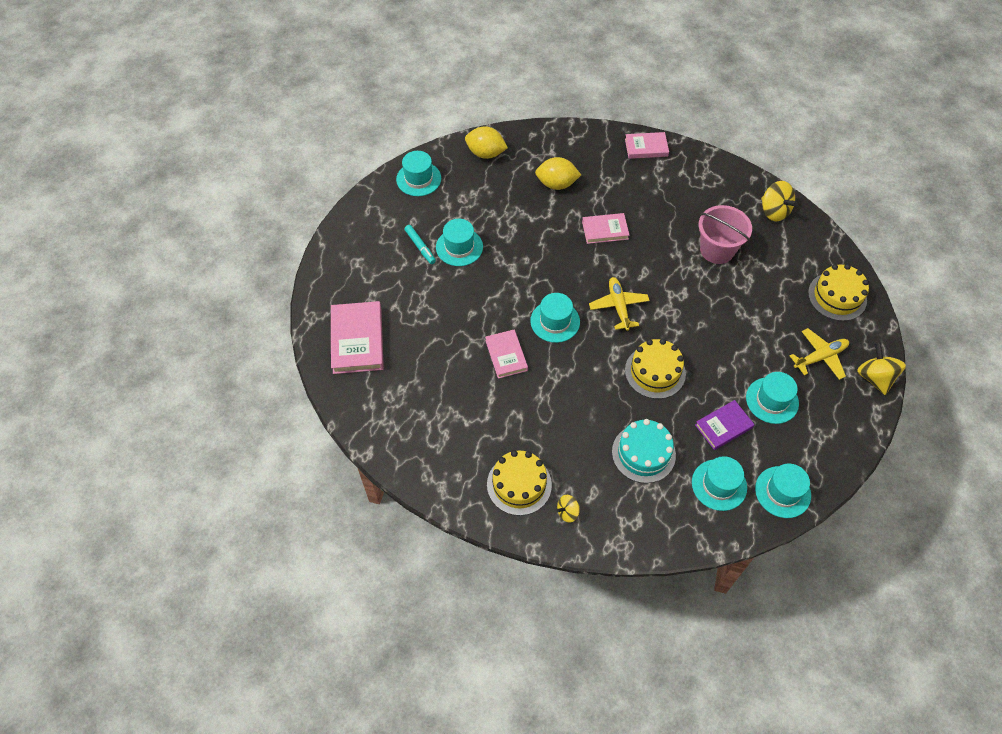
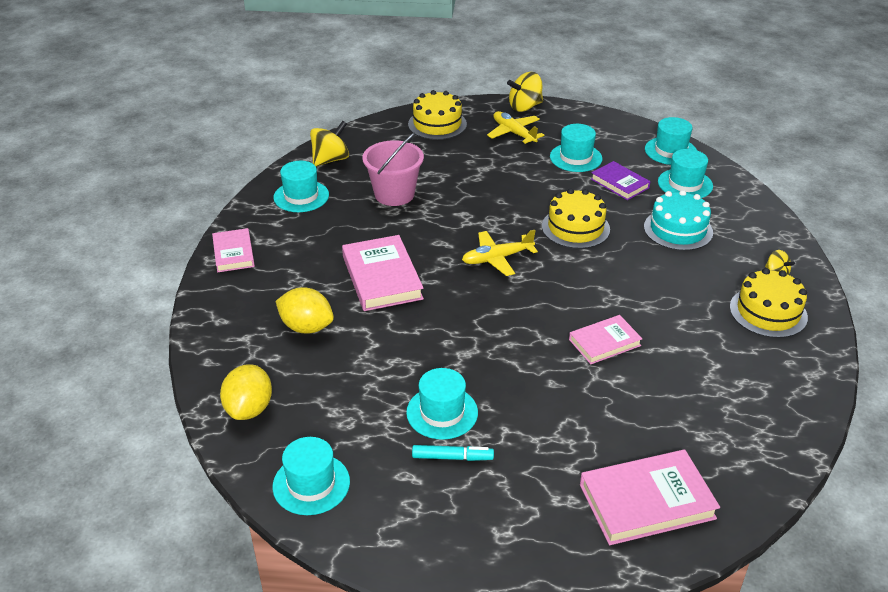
camera: 100 degrees left, 20 degrees down
(420, 247) = (452, 457): turquoise marker -> turquoise marker turned 45 degrees clockwise
(555, 321) = (537, 306): turquoise hat -> turquoise hat (301, 196)
(556, 184) = (306, 327): yellow lemon -> yellow lemon turned 60 degrees counterclockwise
(605, 230) = (382, 277): pink book -> pink book, size x1.62

